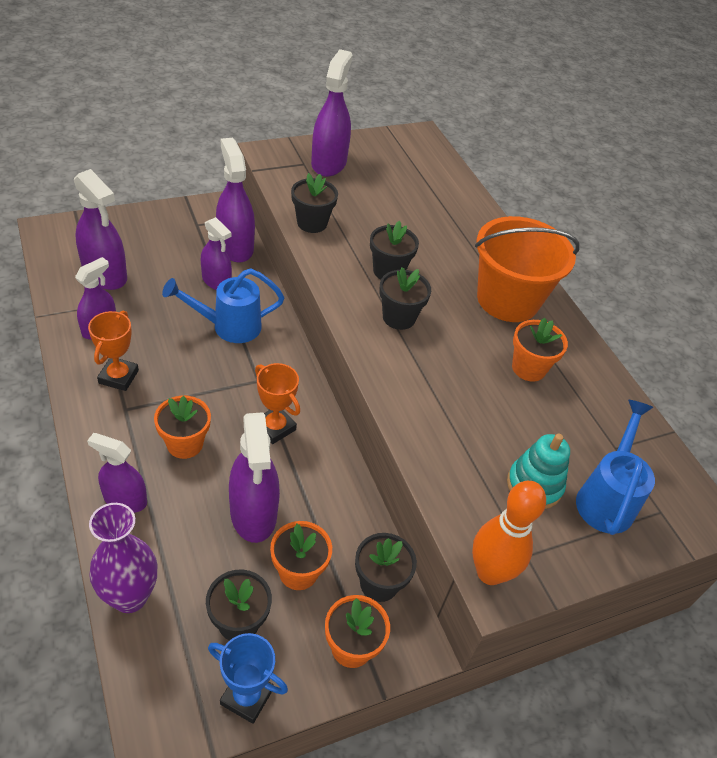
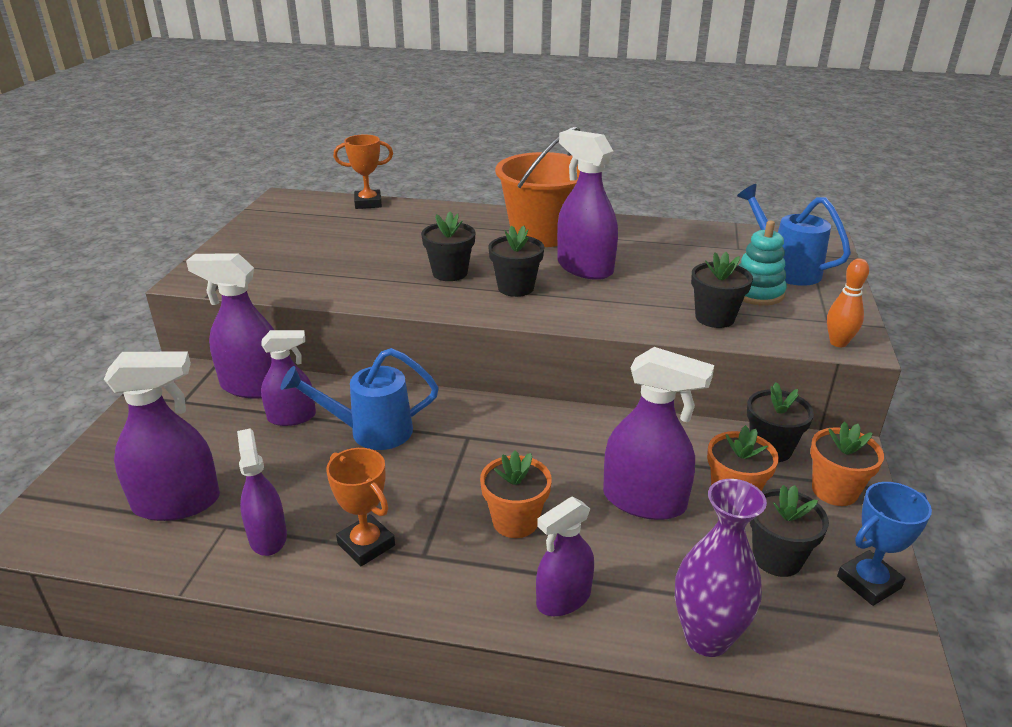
camera: 50 degrees left, 15 degrees down
(228, 326) = (370, 432): blue watering can -> blue watering can turned 60 degrees clockwise
(275, 427) = (541, 447): orange trophy -> orange trophy (368, 203)
(312, 223) = (335, 289): black flower pot -> black flower pot (714, 318)
(328, 163) = (258, 253): purple spray bottle -> purple spray bottle (584, 268)
(490, 572) = (838, 343): orange bowling pin -> orange bowling pin, size x0.63
(528, 368) = (629, 252): orange flower pot -> none

